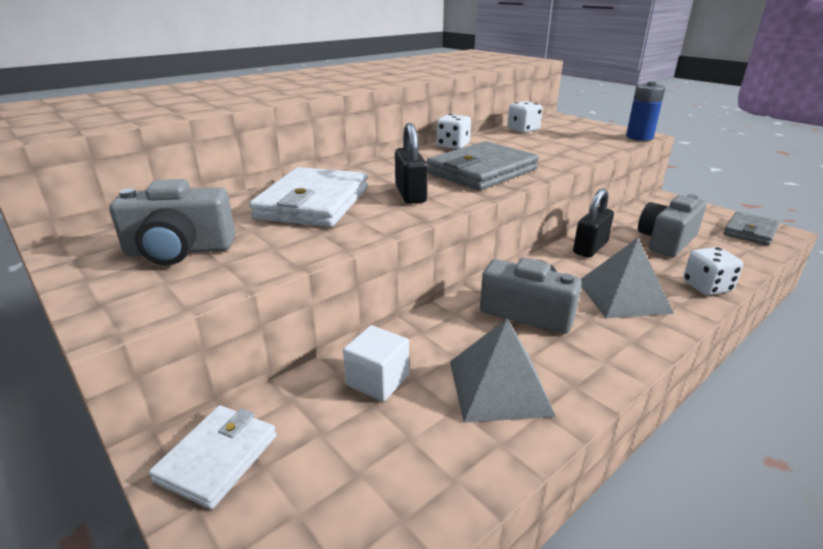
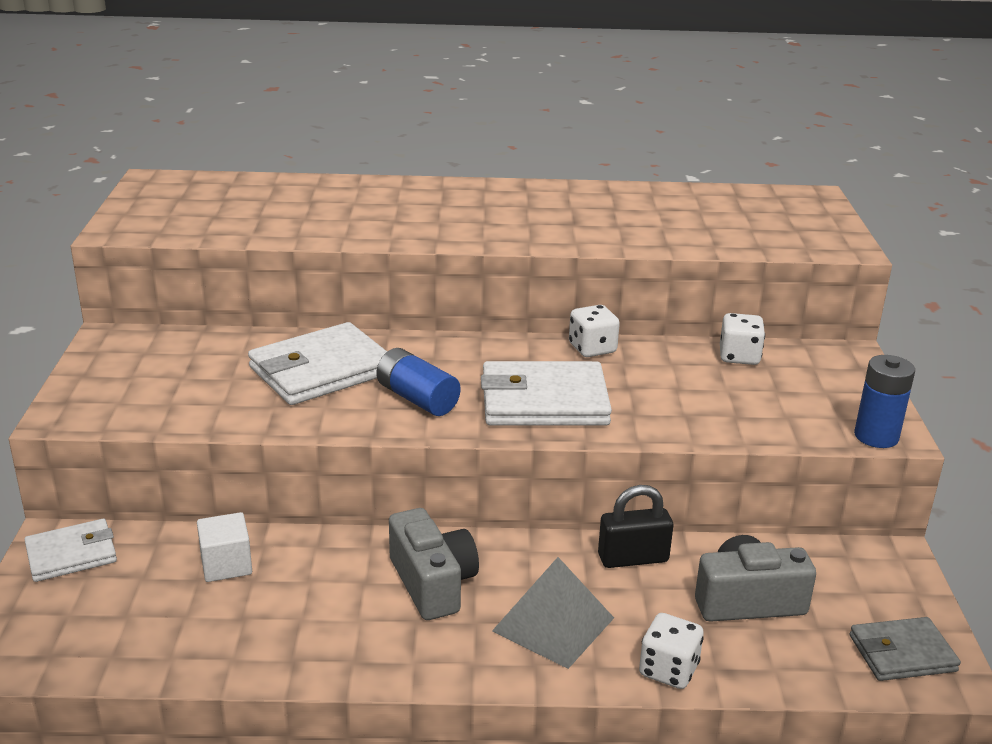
camera: 40 degrees right, 0 degrees up
(179, 250) = (162, 377): grey camera -> none
(410, 194) = (417, 399): black padlock -> blue battery
(482, 171) = (544, 401): grey wallet -> white wallet
(499, 387) = (297, 624): grey pyramid -> none

